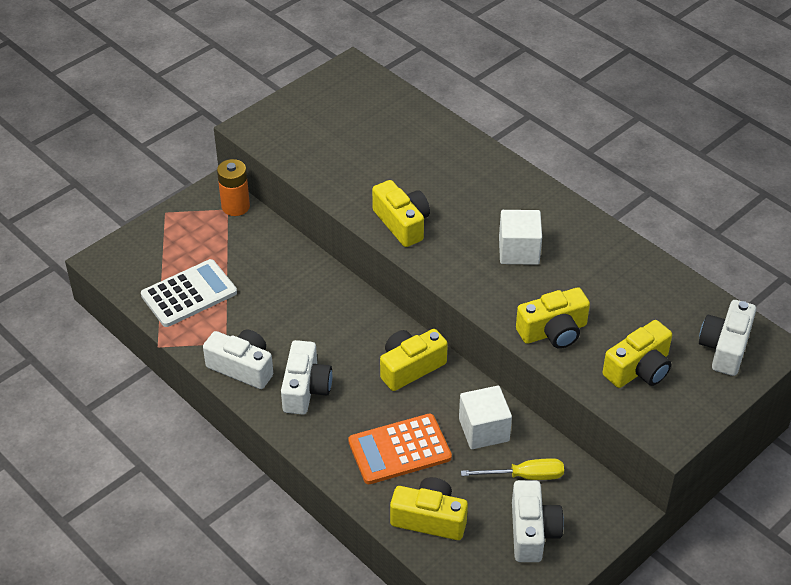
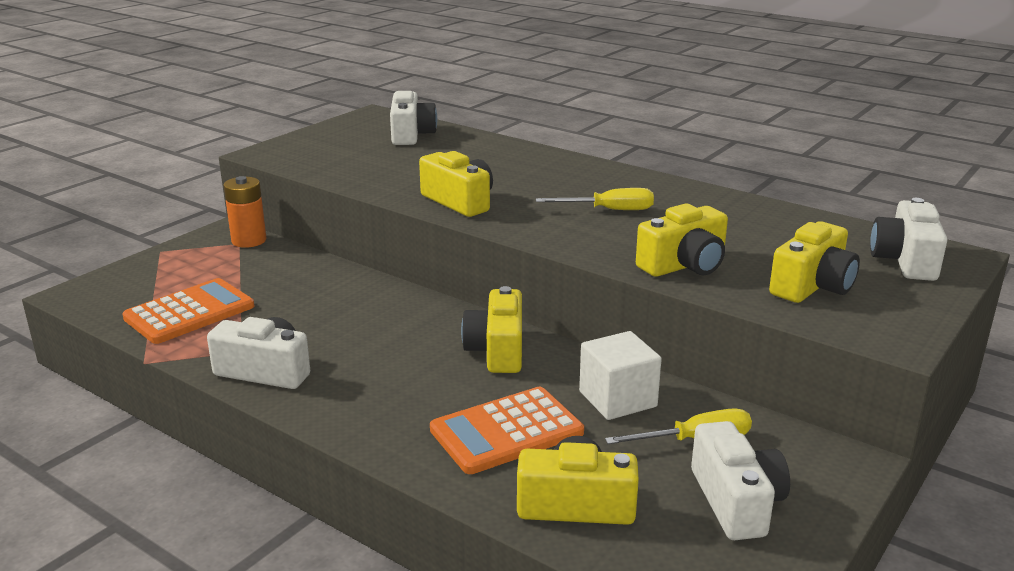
camera: 10 degrees left, 20 degrees down
(189, 294) = (189, 312): white calculator -> orange calculator
(305, 389) = (358, 383): white camera -> white camera (411, 135)
(410, 367) = (497, 350): yellow camera -> yellow camera turned 45 degrees counterclockwise
(519, 251) = (609, 210): white cube -> yellow screwdriver

